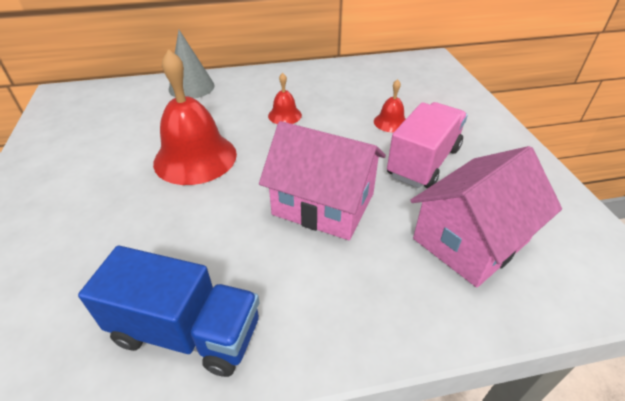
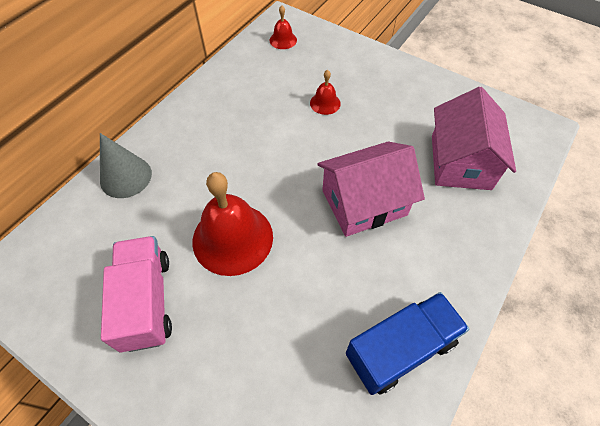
camera: 45 degrees left, 15 degrees up
(284, 115) = (245, 149): red bell -> red bell (283, 40)
(423, 162) = (380, 123): pink truck -> pink truck (146, 301)

